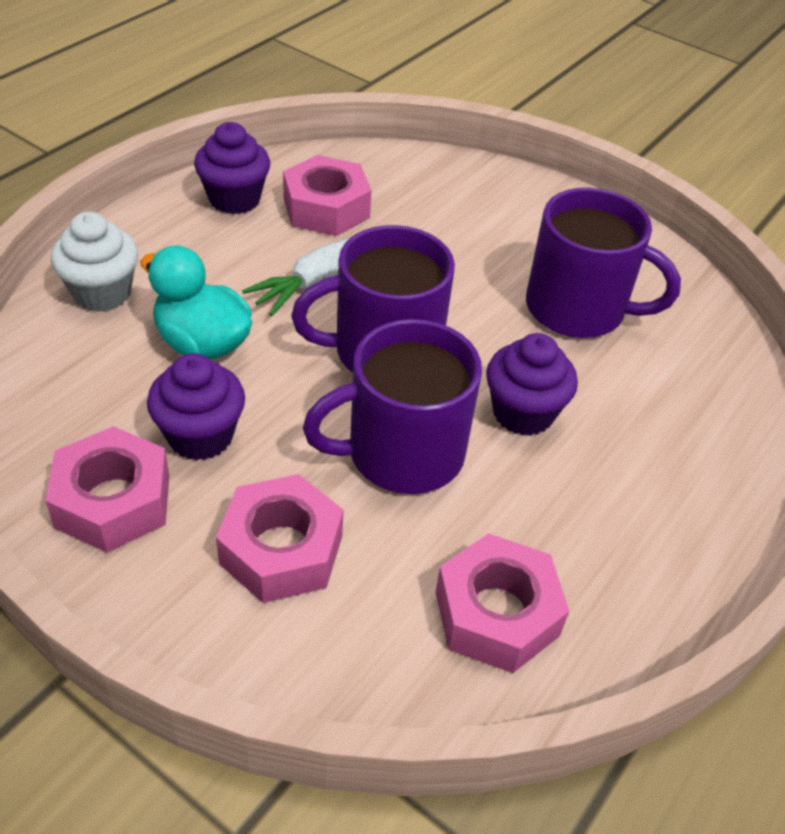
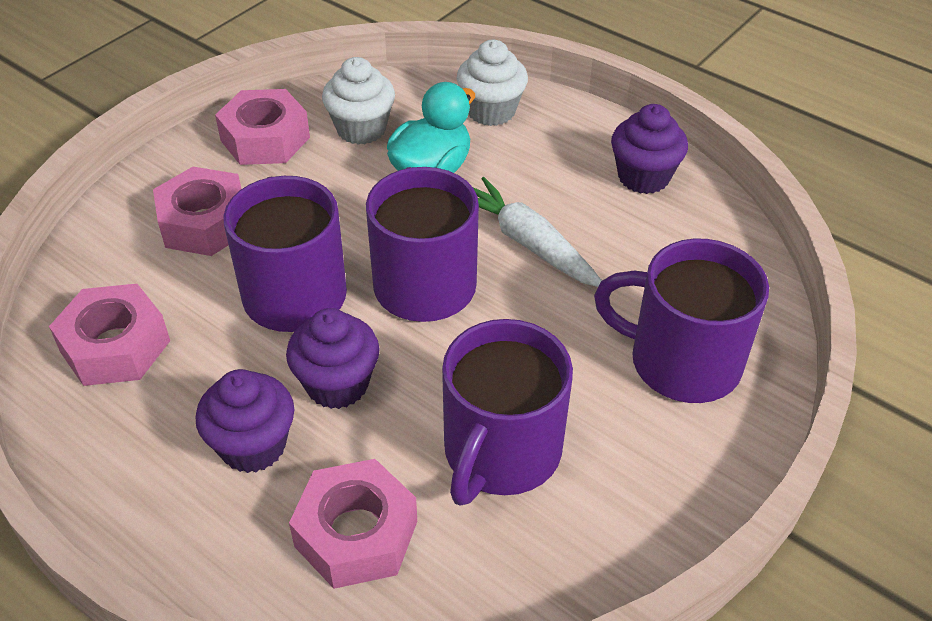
camera: 95 degrees right, 0 degrees up
(112, 404) = (361, 129): none -> white cupcake
(200, 436) = (324, 175): purple cupcake -> purple cupcake (253, 446)
(326, 208) = (645, 242): pink nut -> pink nut (356, 533)
(467, 206) = (681, 361): none -> purple mug

